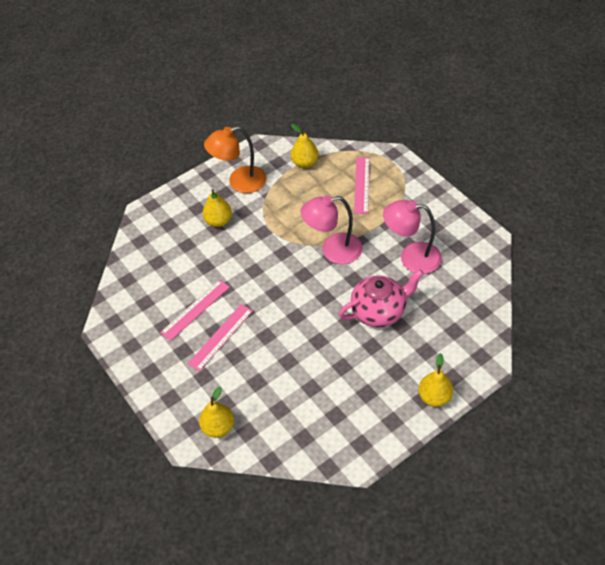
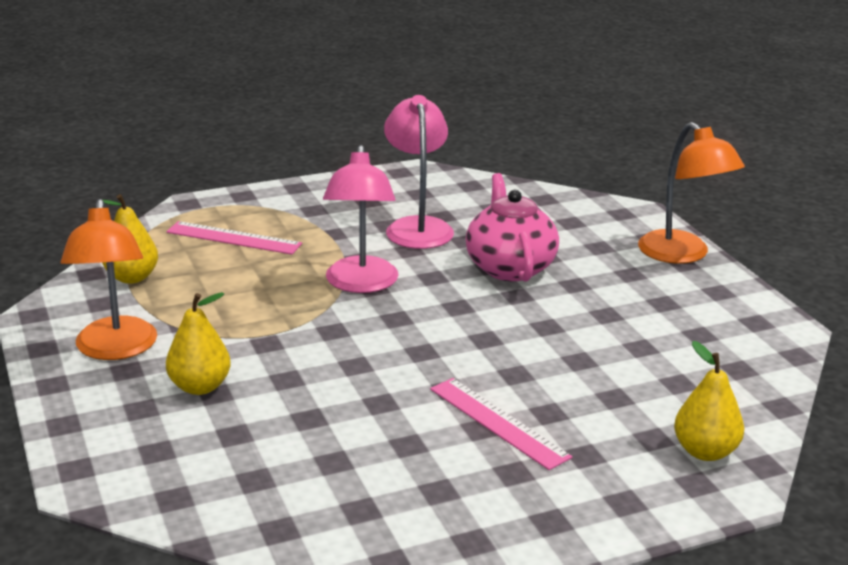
camera: 80 degrees left, 25 degrees down
(195, 309) = (416, 444): pink ruler -> none
(411, 257) = (417, 227): pink lamp -> pink lamp turned 150 degrees clockwise
(434, 397) = (682, 255): yellow pear -> orange lamp

